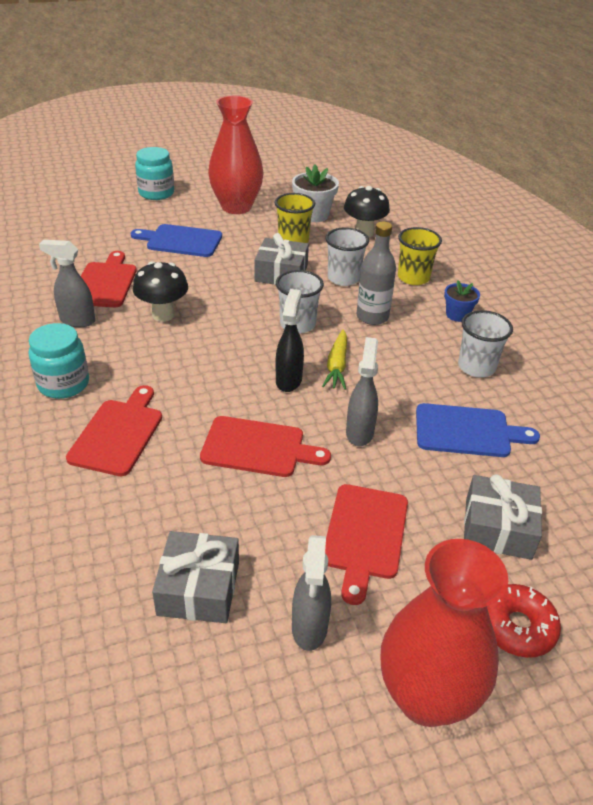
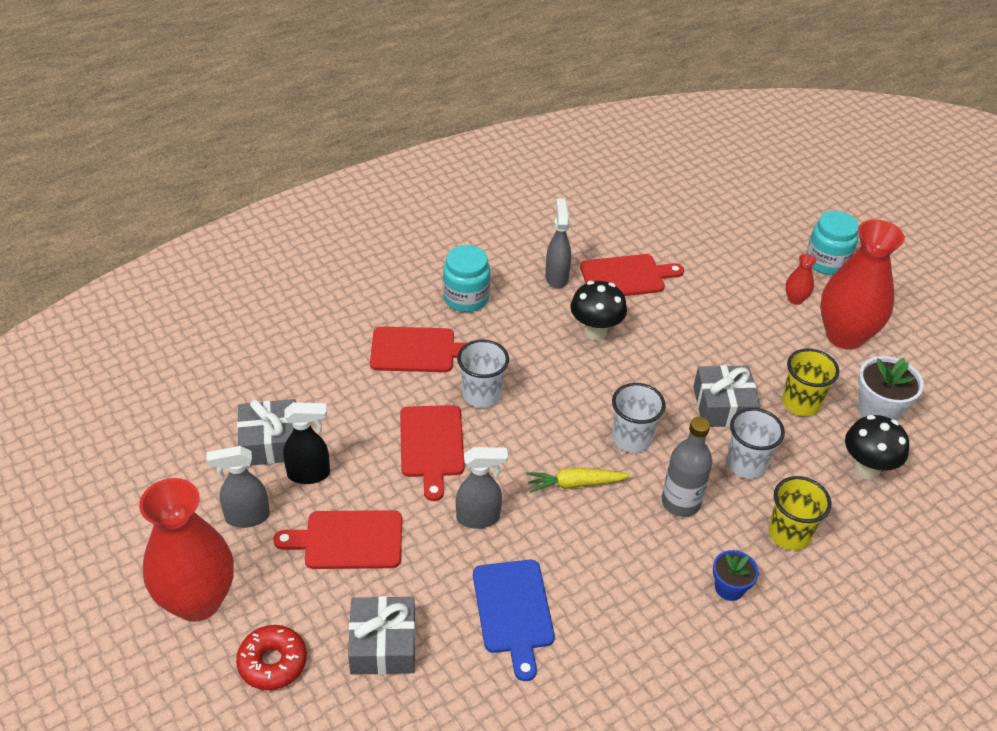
camera: 75 degrees right, 5 degrees up
(181, 241) = (737, 309): blue cutting board -> none
(187, 215) = (795, 299): none -> red vase
(289, 380) = (535, 449): black spray bottle -> black spray bottle (309, 474)
(476, 367) = (630, 614): white cup -> white cup (481, 395)

